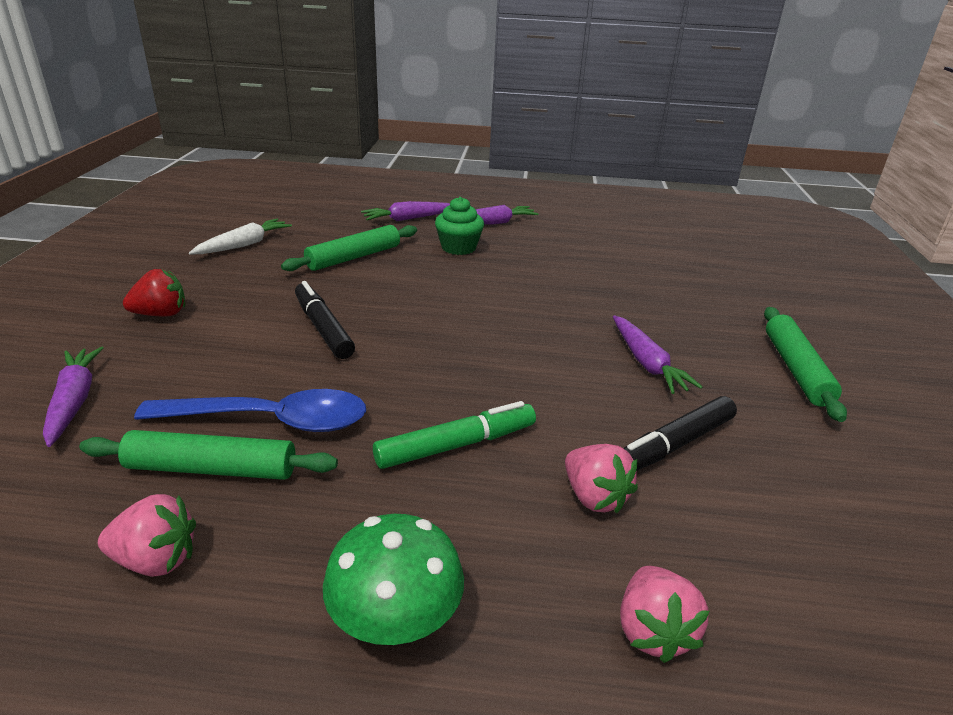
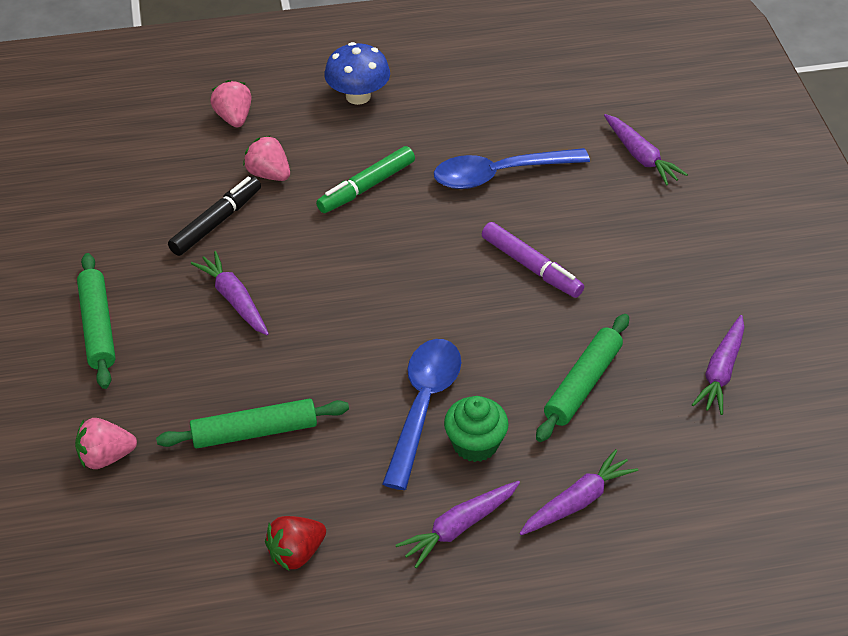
camera: 165 degrees right, 15 degrees up
(156, 560) = (490, 92): pink strawberry -> pink strawberry (106, 457)
(161, 314) = (681, 245): red strawberry -> red strawberry (296, 553)
(211, 469) = (507, 137): green rolling pin -> green rolling pin (254, 432)
(243, 245) = (721, 371): white carrot -> purple carrot
(323, 328) = (531, 267): black marker -> purple marker
(395, 619) = (358, 96): green mushroom -> blue mushroom
(487, 269) = (423, 406): none -> blue spoon

